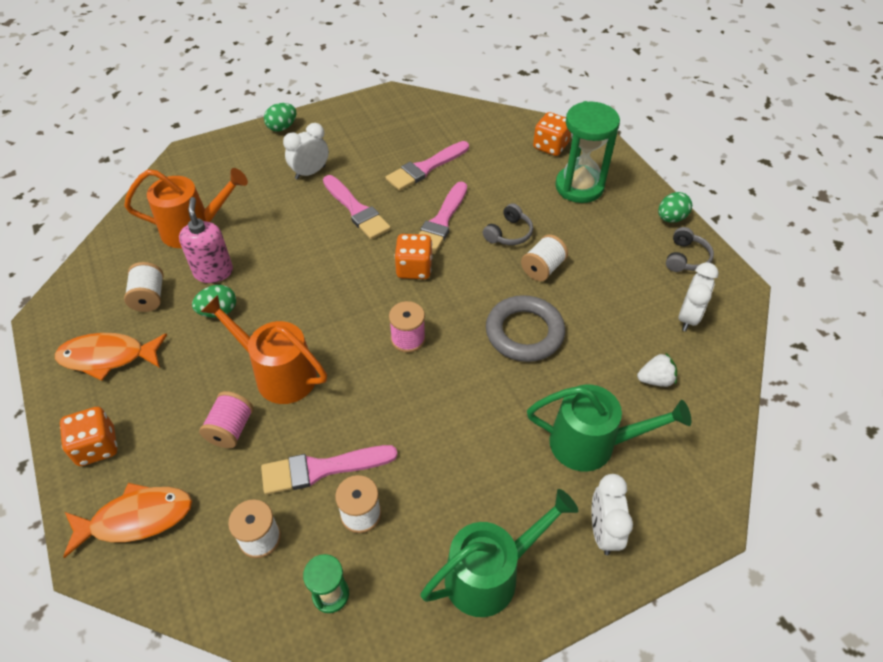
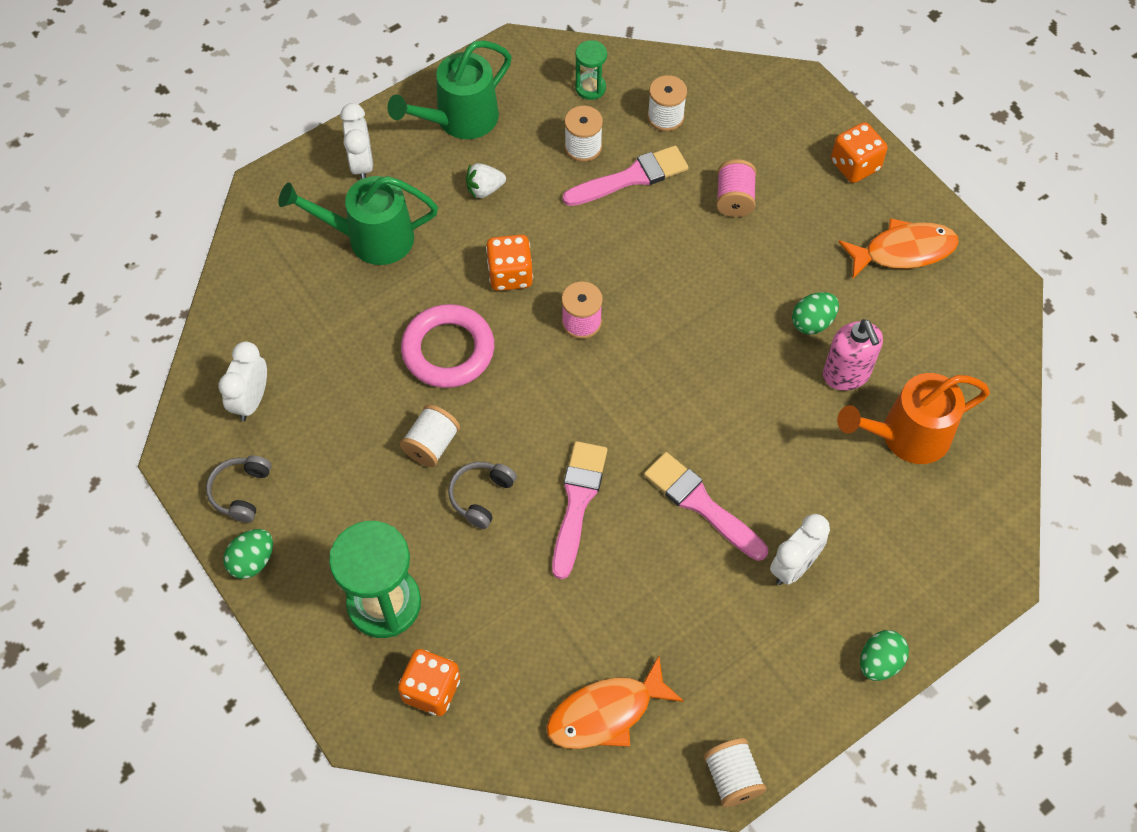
camera: 170 degrees right, 10 degrees up
(136, 519) = (781, 115): orange fish -> orange fish (606, 713)
(149, 297) = (903, 328): white spool -> white spool (732, 778)
(278, 374) = (711, 260): orange watering can -> none
(414, 268) = (597, 419): orange dice -> orange dice (510, 274)
(425, 168) = (623, 605): pink brush -> none
(524, 332) = (448, 350): grey ring -> pink ring
(655, 380) = (299, 315): white strawberry -> white strawberry (484, 189)

